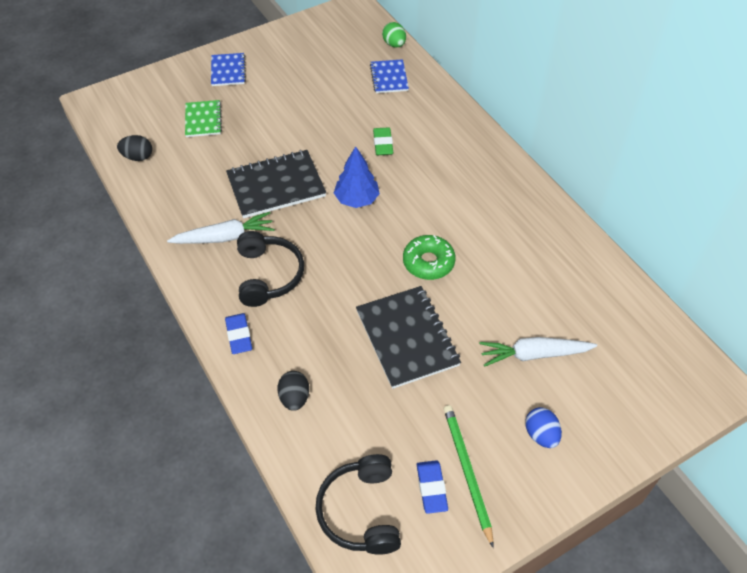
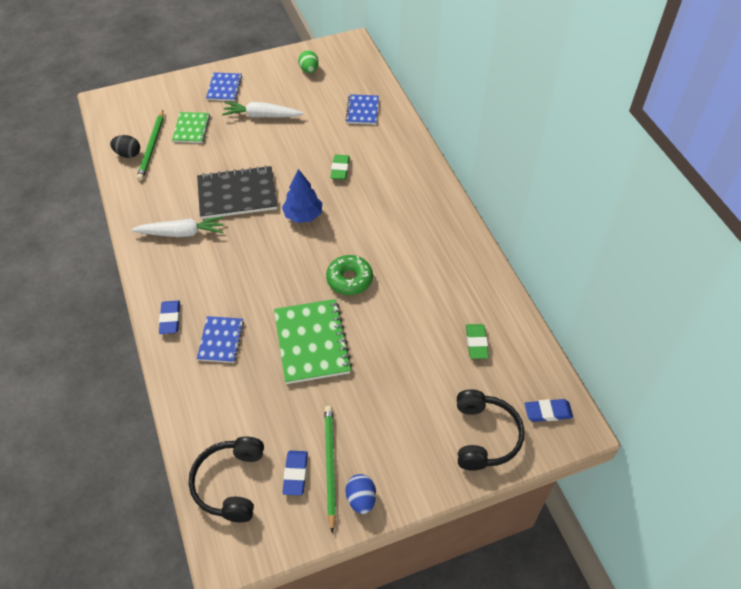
camera: 10 degrees right, 0 degrees up
(163, 145) = (152, 147): none -> green pencil
(268, 275) = (209, 271): black headphones -> black headphones (484, 436)
(294, 398) = (202, 379): black egg -> none
(304, 351) = (221, 340): none -> blue notebook
(394, 44) = (376, 81): green egg -> green egg (309, 70)
(407, 338) = (311, 342): black notebook -> green notebook
(534, 354) = (418, 373): white carrot -> white carrot (262, 116)
(541, 434) = (403, 444): blue egg -> blue egg (361, 499)
(586, 312) = (476, 343): none -> green eraser
(683, 375) = (548, 412): none -> blue eraser

